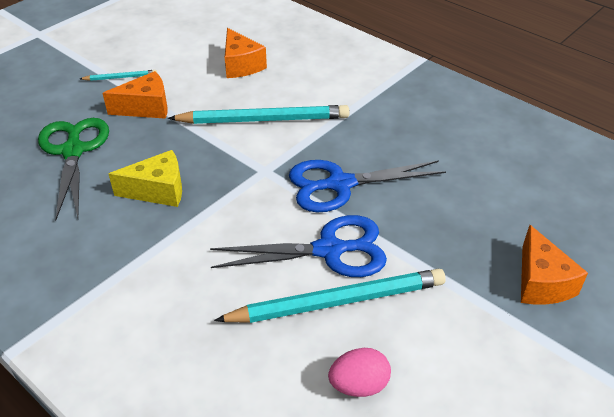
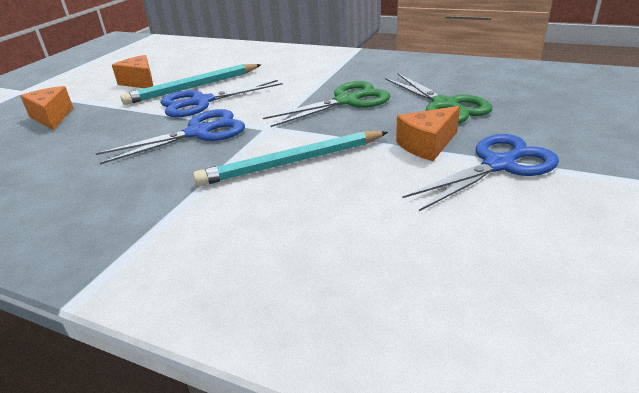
camera: 165 degrees right, 10 degrees down
(120, 77) = (499, 165): turquoise pencil -> blue scissors
(158, 190) = (346, 101): yellow cheese -> green scissors
(241, 65) = (365, 217): orange cheese -> orange cheese (140, 82)
(359, 385) = (179, 70): pink egg -> none

